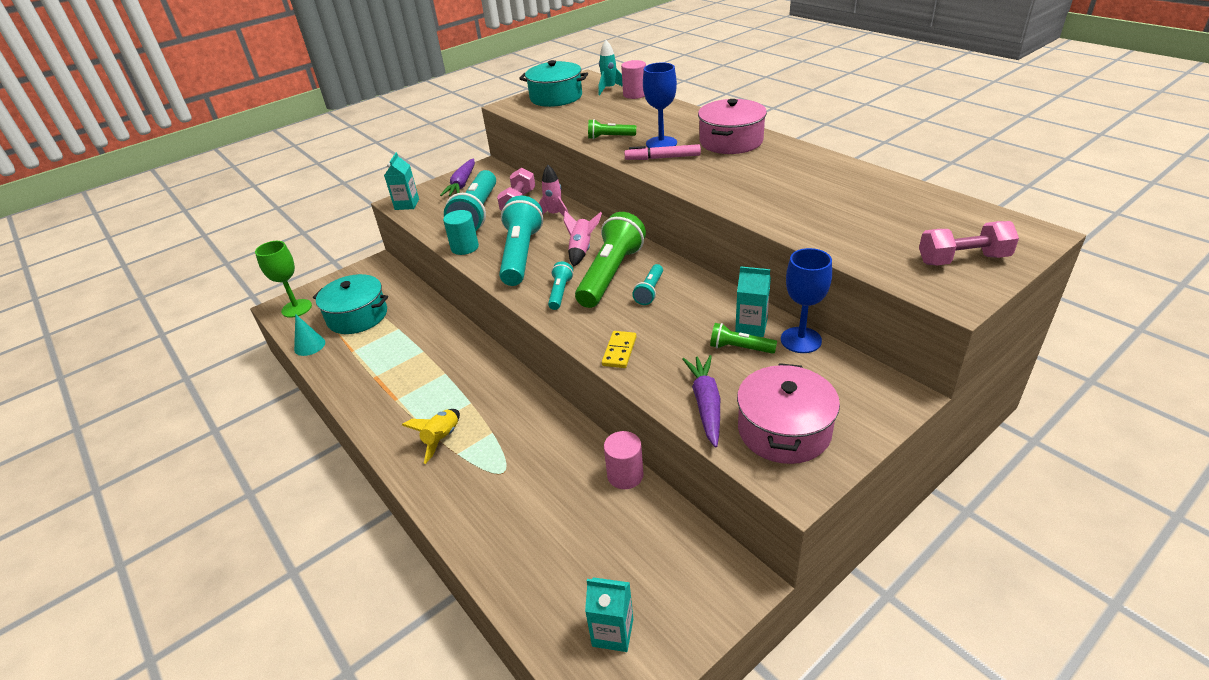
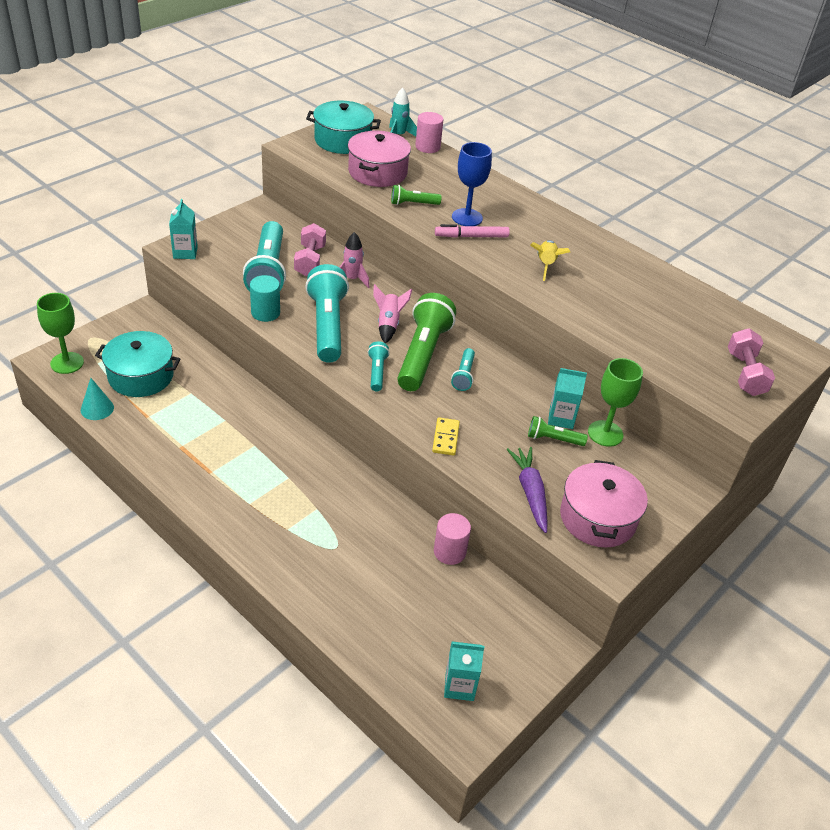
camera: 15 degrees left, 5 degrees up
(442, 439) = (268, 514): yellow rocket -> yellow rocket (545, 265)
(462, 184) = (241, 230): purple carrot -> none
(731, 141) = (535, 222): pink pot -> pink pot (377, 172)
(801, 340) = (605, 433): blue goblet -> green goblet
(963, 259) = (745, 374): pink dumbbell -> pink dumbbell turned 75 degrees counterclockwise

